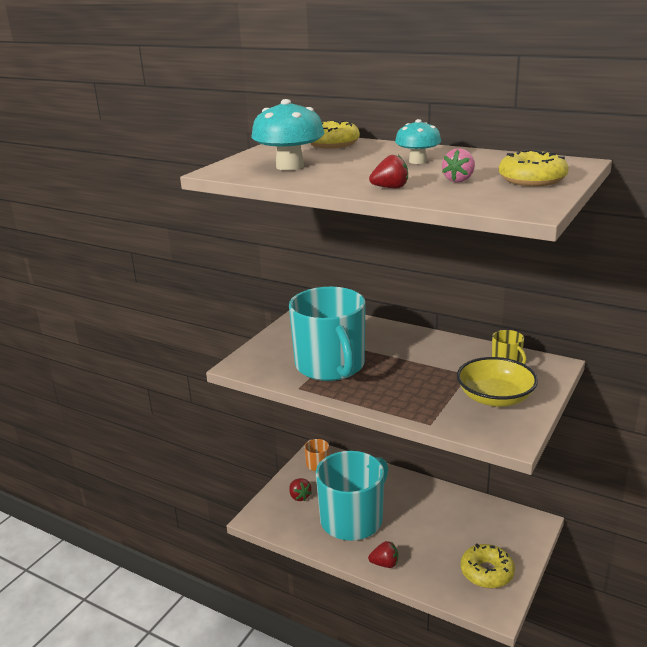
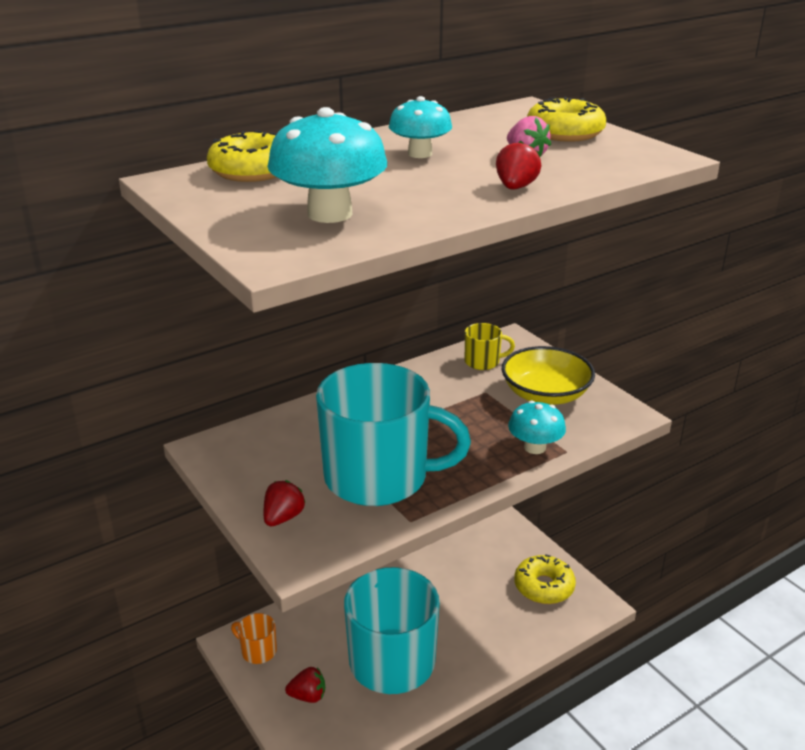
camera: 65 degrees left, 5 degrees up
(385, 564) = (483, 662): red strawberry -> red strawberry (283, 517)
(420, 410) = (535, 447): none -> turquoise mushroom

